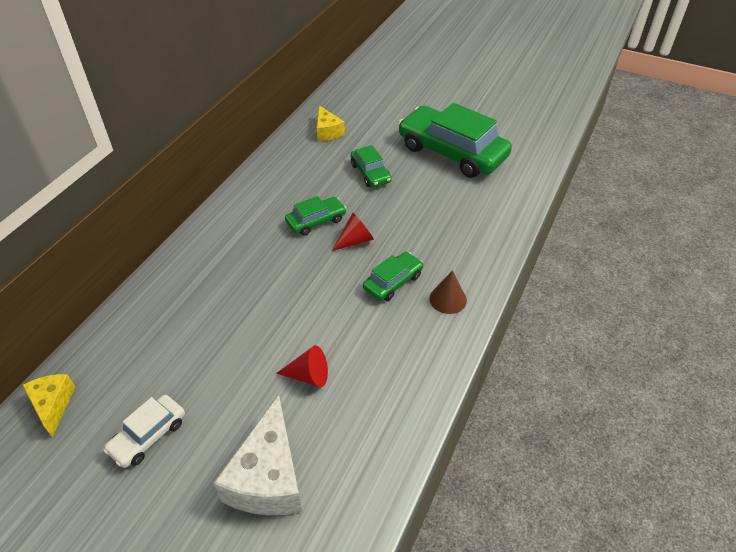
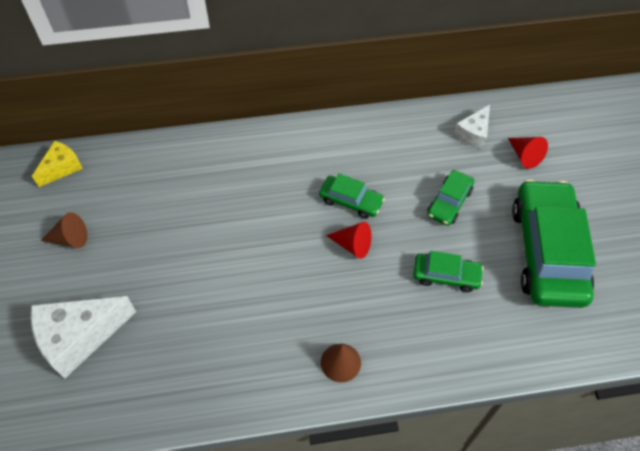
camera: 55 degrees right, 10 degrees up
(148, 435) = (70, 239): white car -> brown cone
(308, 375) = (183, 305): red cone -> red cone (524, 156)
(327, 132) = (473, 134): yellow cheese -> white cheese
(393, 282) = (327, 305): green car -> green car (446, 276)

